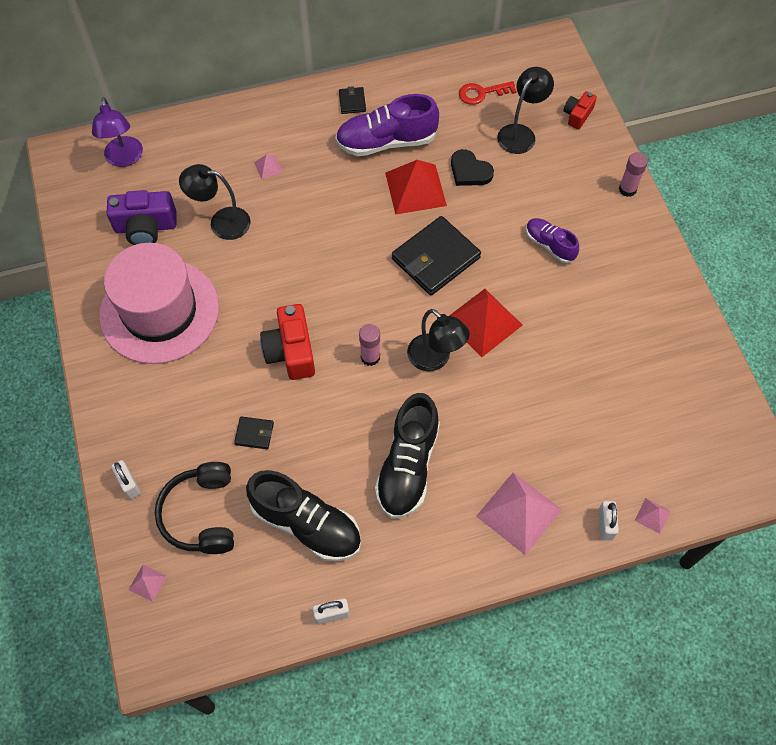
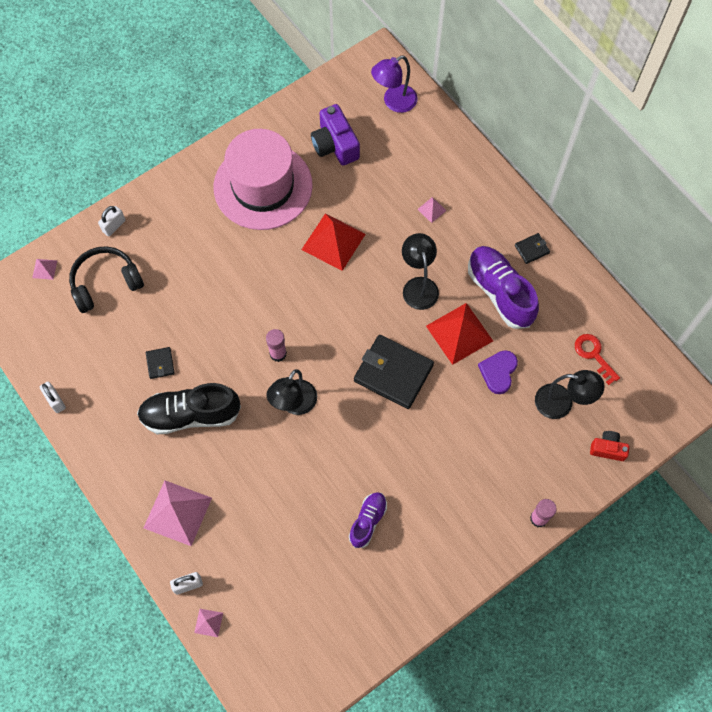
camera: 70 degrees right, 5 degrees up
(221, 222) = (362, 196): black lamp -> black lamp (418, 286)
(254, 434) = (181, 294): black wallet -> black wallet (160, 363)
(291, 351) = (262, 293): red camera -> none
(306, 524) = (120, 358): black shoe -> none
(469, 171) = (498, 372): black heart -> purple heart
(483, 322) = (344, 432): red pyramid -> red pyramid (333, 241)
(549, 245) = (446, 465): purple shoe -> purple shoe (368, 521)

